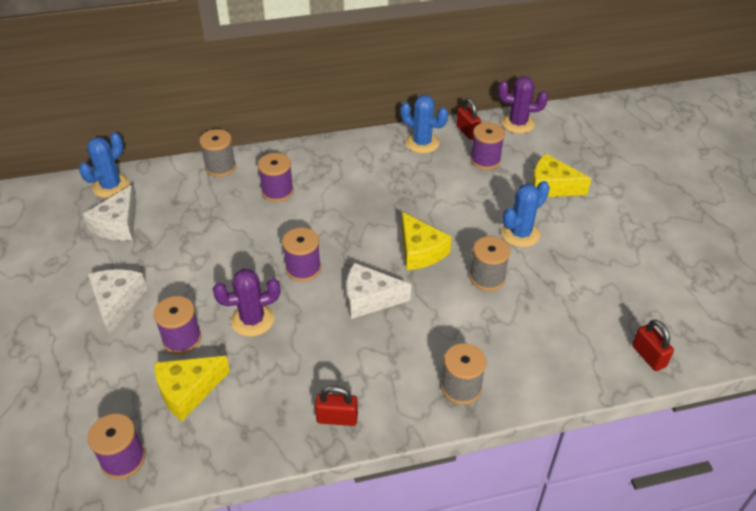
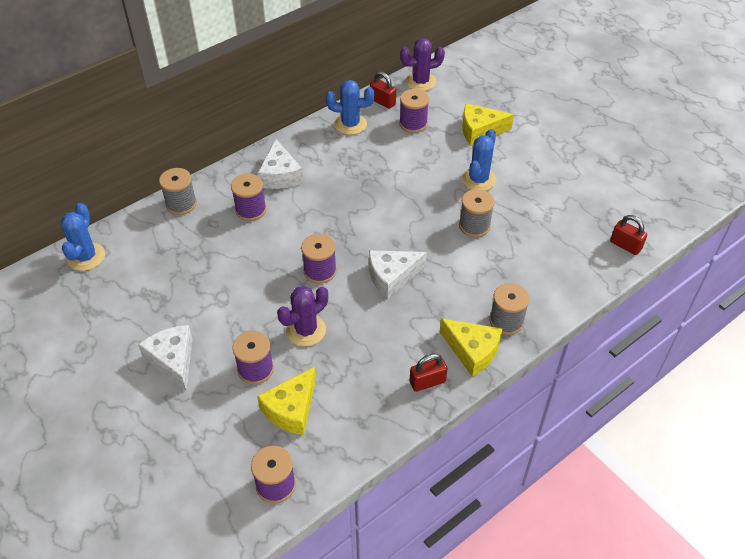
camera: 25 degrees left, 5 degrees up
(118, 225) = (121, 291): white cheese -> white cheese (280, 175)
(420, 251) = (408, 222): yellow cheese -> yellow cheese (472, 351)

